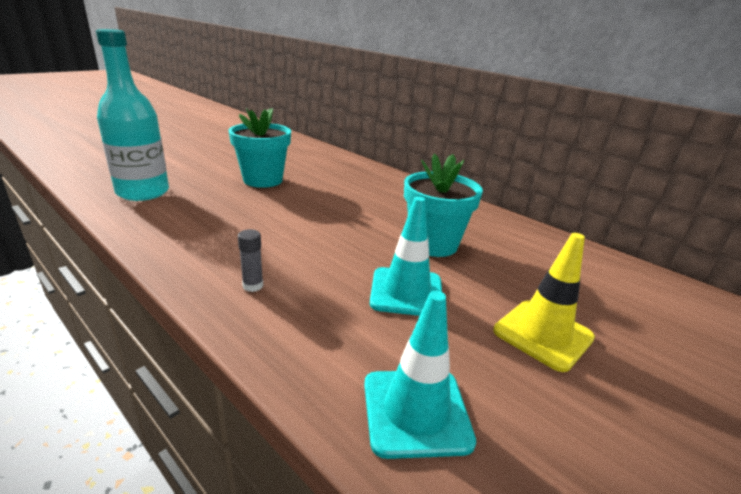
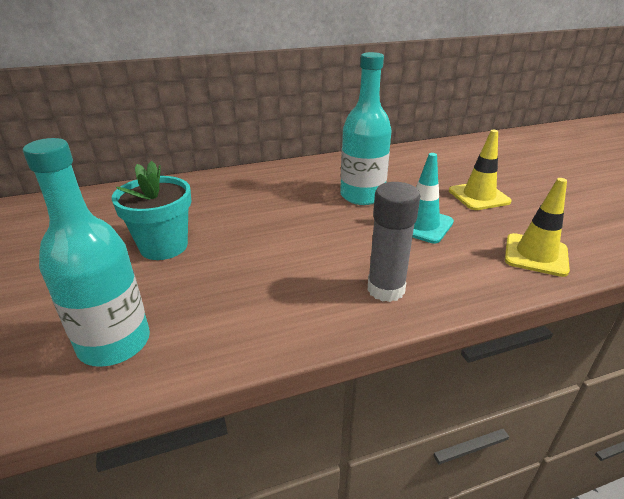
camera: 60 degrees left, 5 degrees up
(253, 286) = (386, 289): grey glue stick -> grey glue stick, size x2.11
(416, 411) = (536, 255): turquoise traffic cone -> yellow traffic cone
(433, 244) = (362, 196): turquoise flower pot -> turquoise bottle

